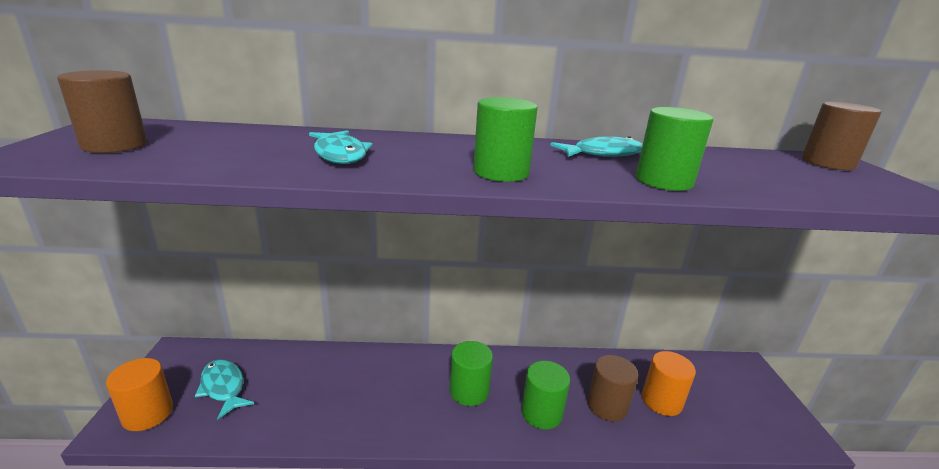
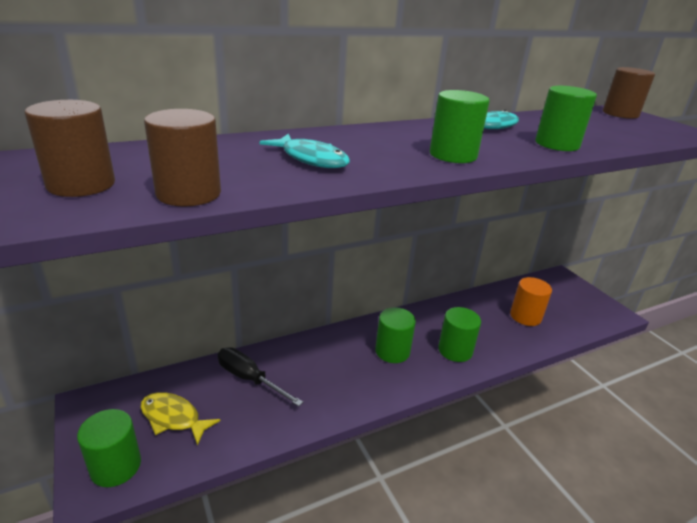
camera: 25 degrees left, 5 degrees up
(148, 414) = (116, 466): orange cylinder -> green cylinder
(223, 387) = (173, 418): turquoise fish -> yellow fish
(312, 373) = (249, 379): none -> black screwdriver
(607, 406) = (494, 331): brown cylinder -> brown cylinder (188, 194)

